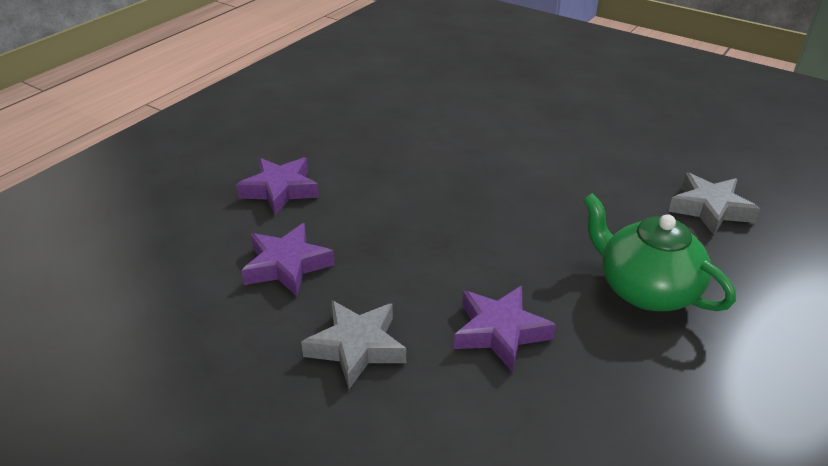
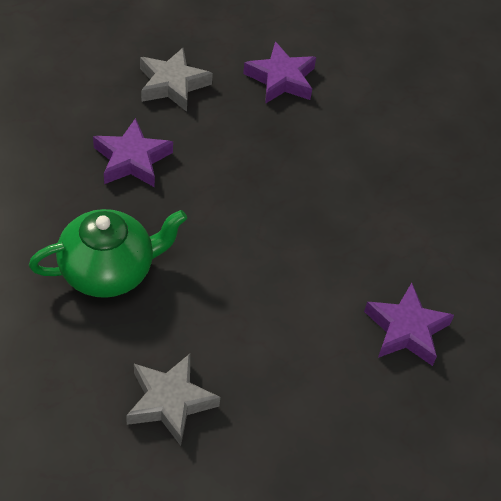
camera: 110 degrees right, 15 degrees up
(280, 190) = (386, 106): purple star -> purple star (406, 330)

